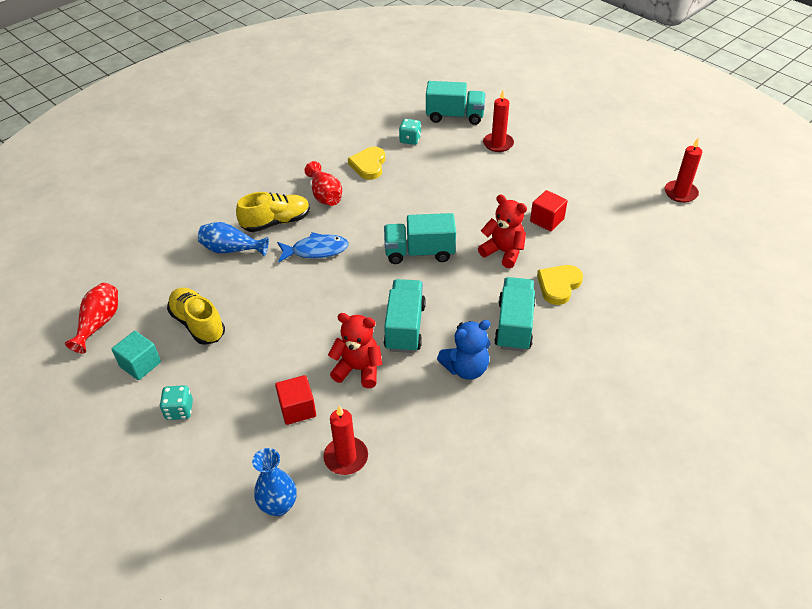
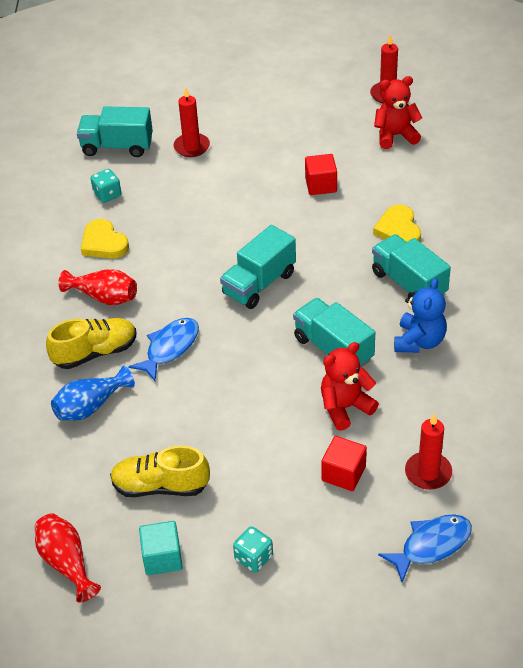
camera: 45 degrees left, 0 degrees up
(276, 222) = (95, 353): yellow shoe -> yellow shoe turned 45 degrees clockwise
(279, 505) = (431, 545): blue vase -> blue fish
(454, 116) = (117, 147): turquoise truck -> turquoise truck turned 135 degrees counterclockwise
(503, 252) = (323, 234): red teddy bear -> red teddy bear (395, 136)

